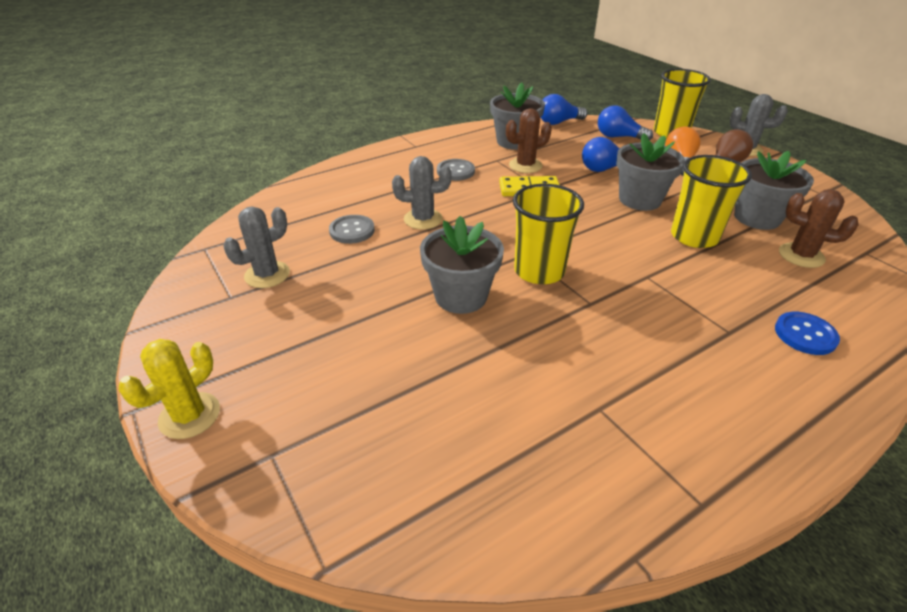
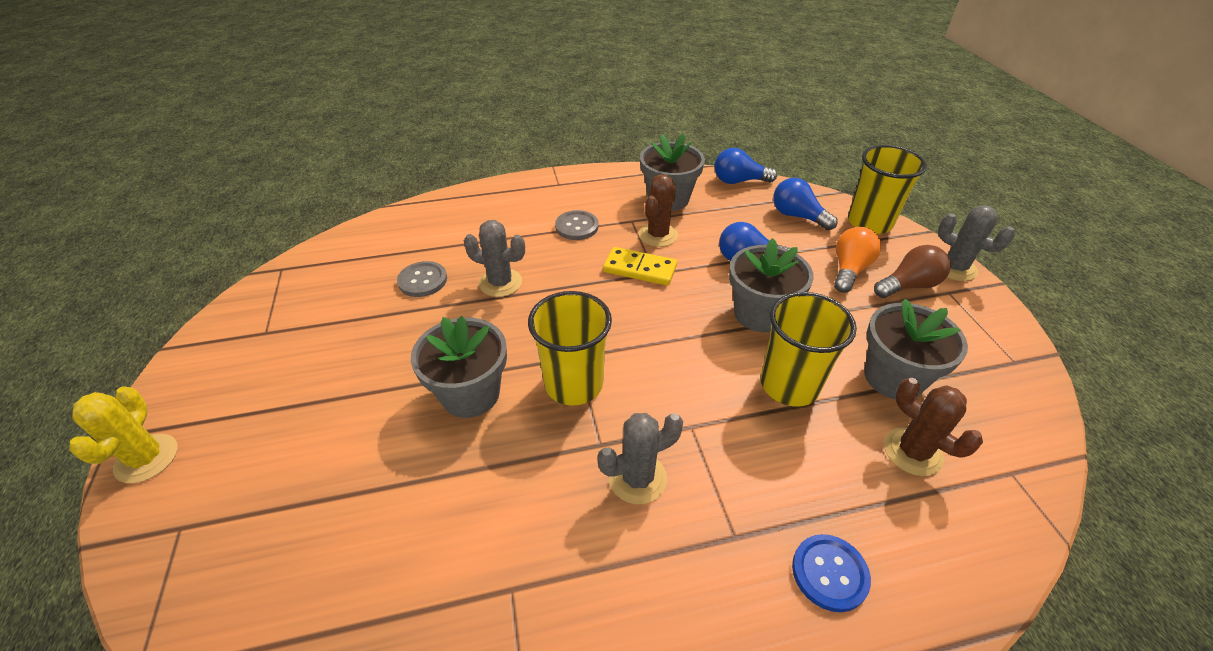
camera: 20 degrees right, 5 degrees up
(190, 415) = (147, 458): yellow cactus -> yellow cactus turned 60 degrees counterclockwise
(267, 275) = (312, 315): grey cactus -> grey cactus (637, 478)
(525, 165) = (658, 235): brown cactus -> brown cactus turned 60 degrees counterclockwise

